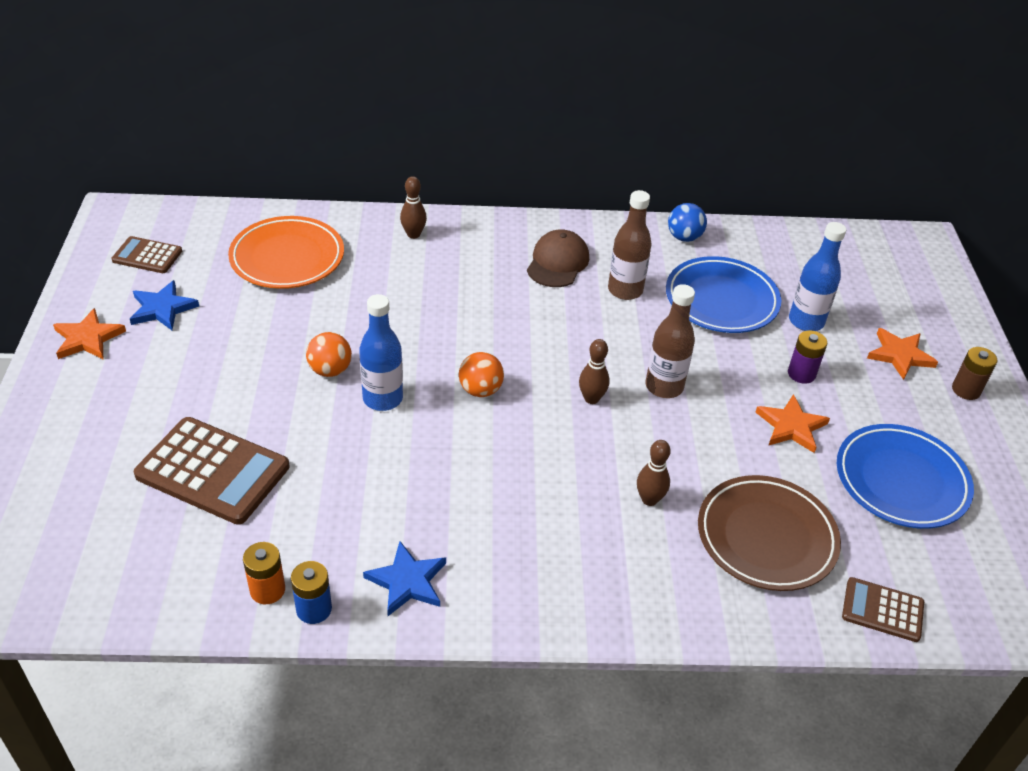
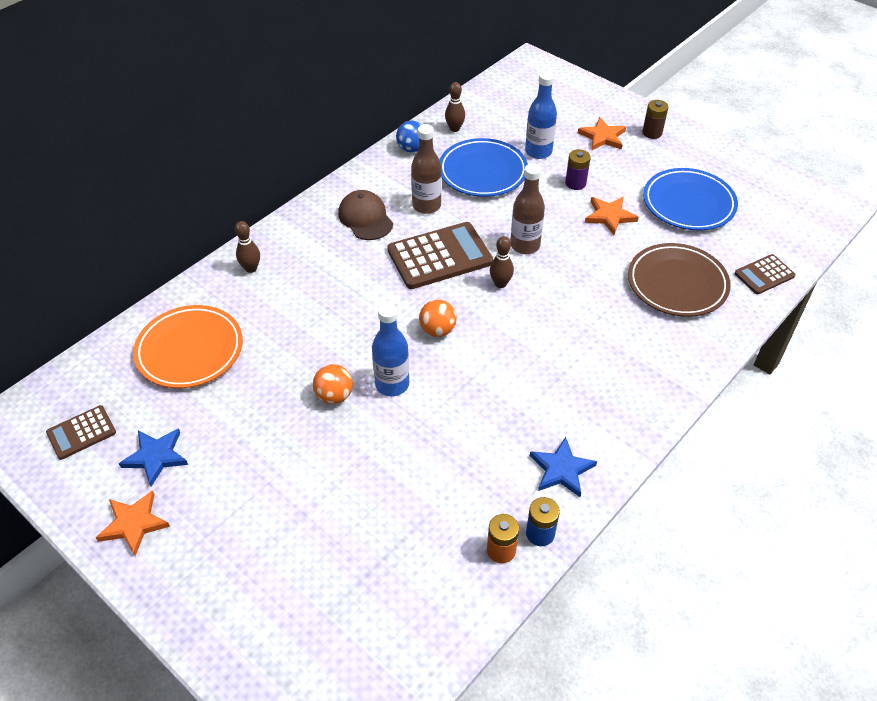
camera: 45 degrees left, 5 degrees up
(213, 471) = (362, 520): brown calculator -> brown calculator (439, 256)
(649, 499) = (604, 313): brown bowling pin -> brown bowling pin (454, 128)

